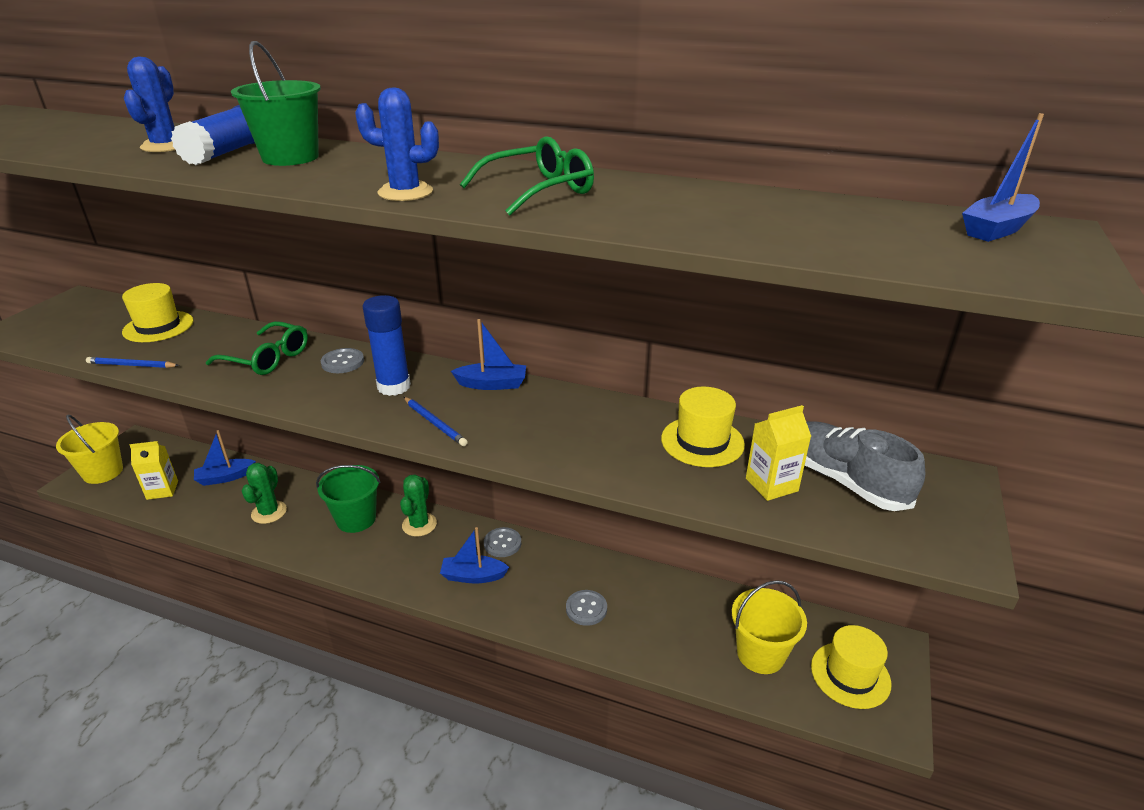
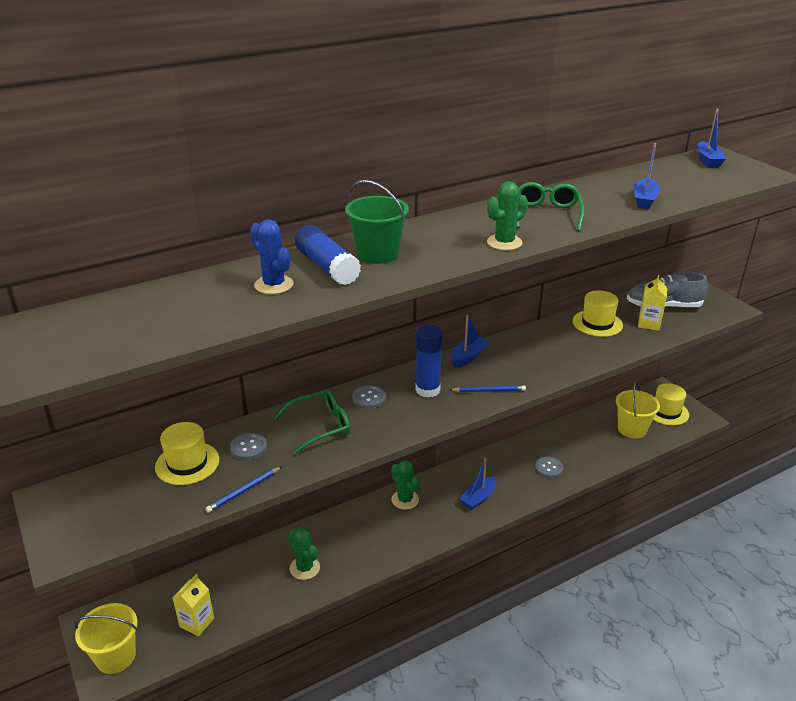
camera: 50 degrees left, 0 degrees up
(225, 477) = (227, 578): blue boat -> blue boat (644, 200)
(356, 519) = (365, 526): green bucket -> none
(405, 192) = (504, 242): blue cactus -> green cactus
(502, 543) = (462, 473): grey button -> grey button (248, 448)

